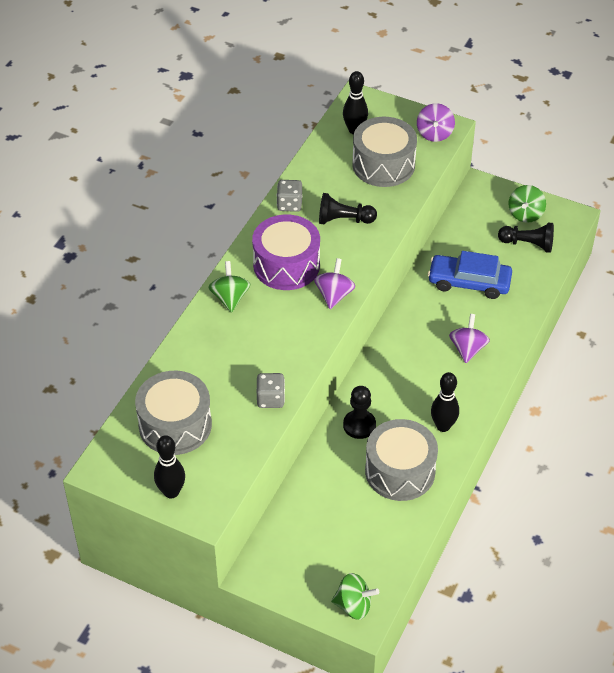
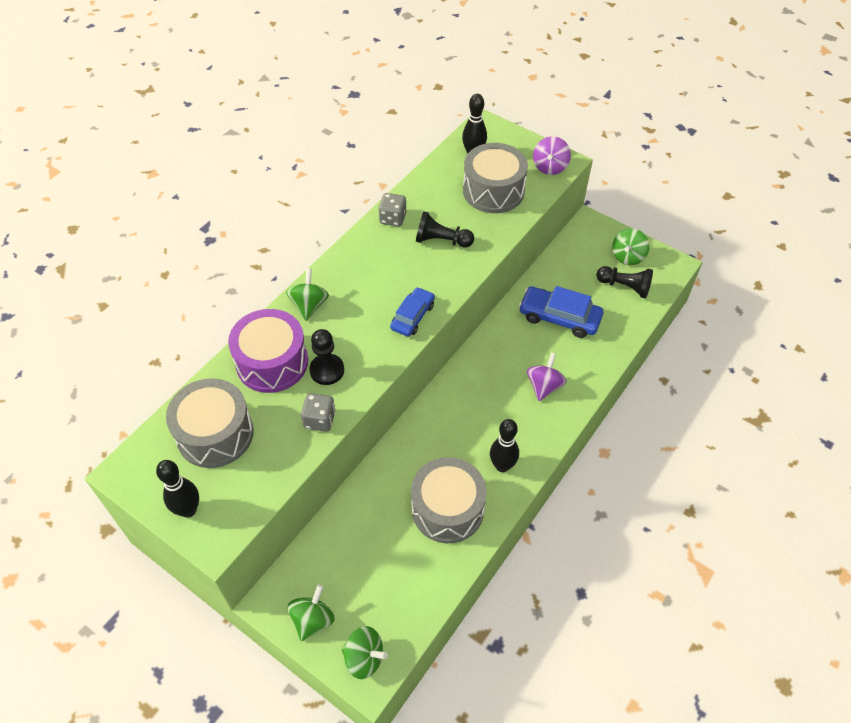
camera: 10 degrees right, 5 degrees up
(286, 265) = (373, 279): purple drum -> purple drum (272, 362)
(297, 582) = (313, 619): none -> green spinning top
(334, 295) = (413, 316): purple spinning top -> blue car
(359, 425) = (418, 452): black pawn -> black pawn (327, 370)

